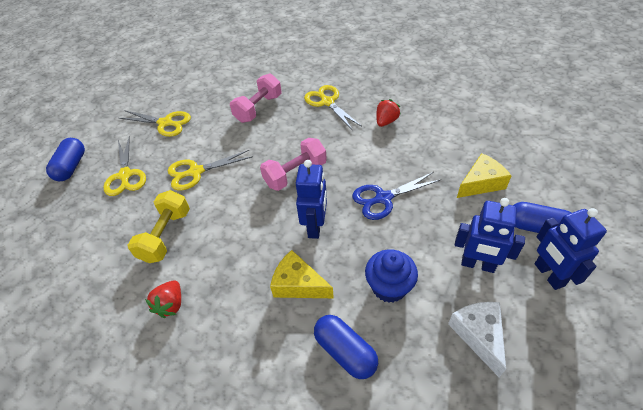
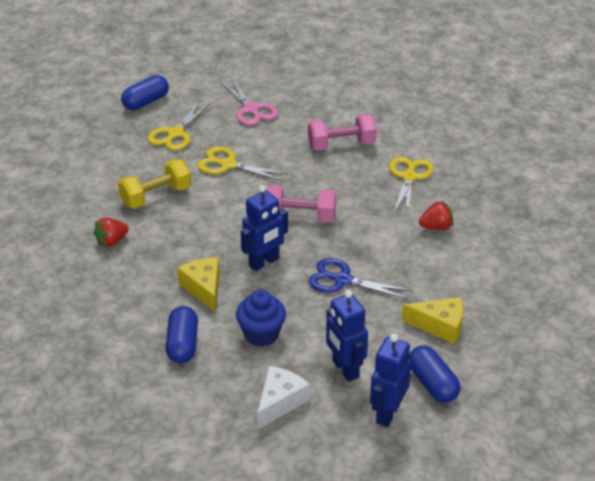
camera: 40 degrees right, 10 degrees down
(165, 123) = (251, 110): yellow scissors -> pink scissors

